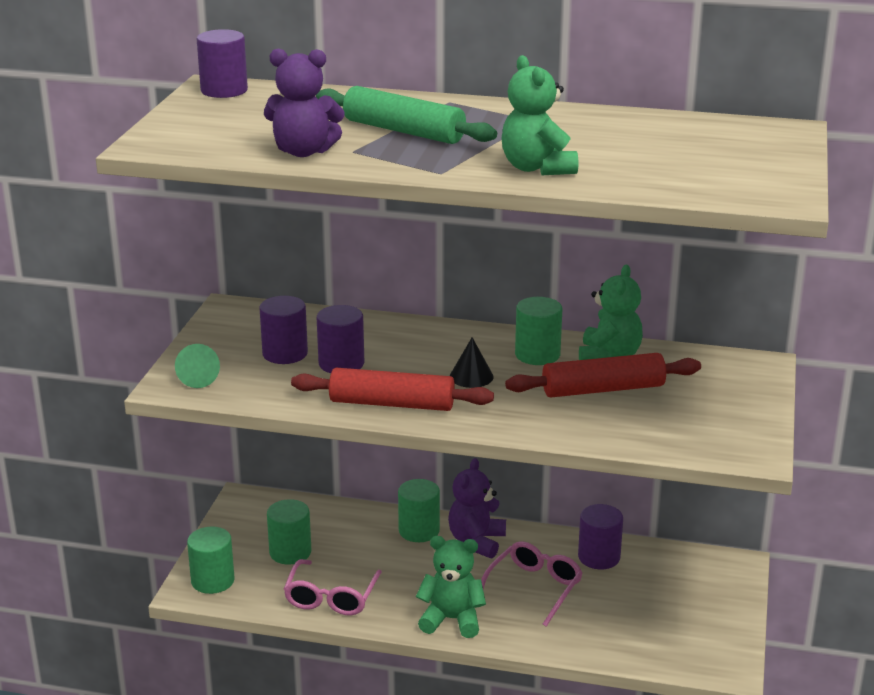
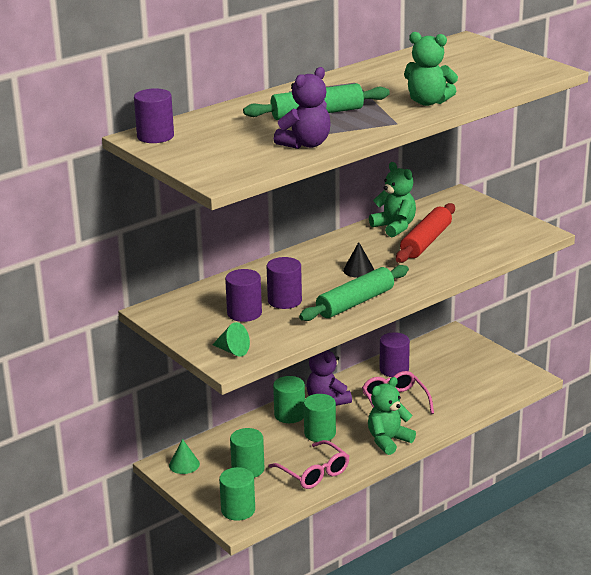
camera: 50 degrees left, 0 degrees up
(255, 511) = (184, 464): none -> green cone
(392, 404) = (355, 303): red rolling pin -> green rolling pin
(537, 355) = (362, 244): green cylinder -> green cylinder (320, 433)

